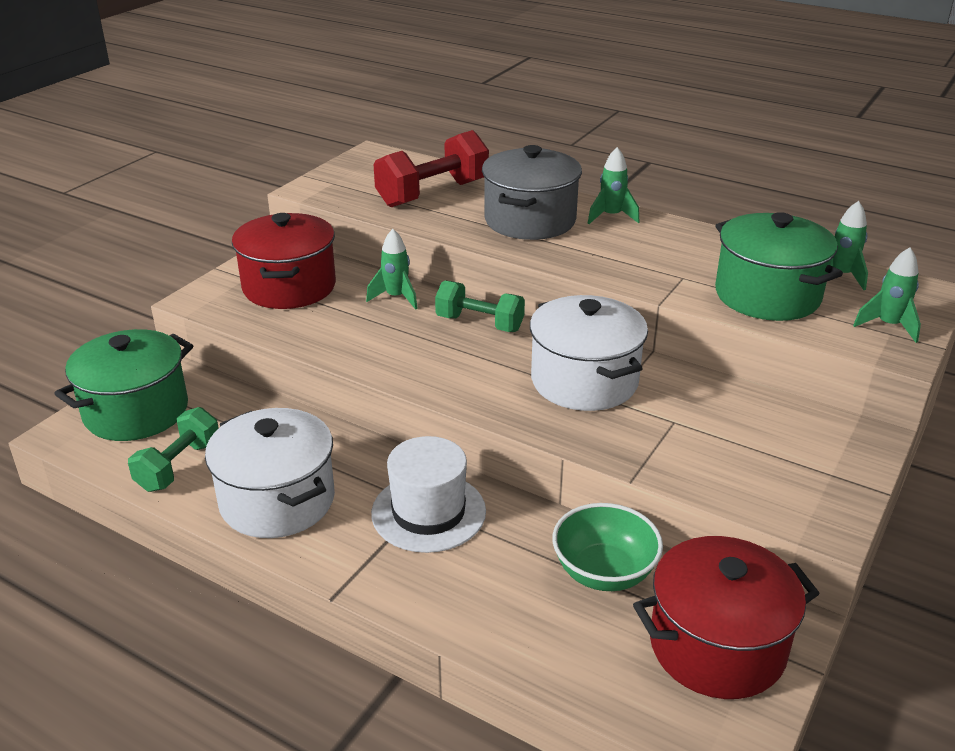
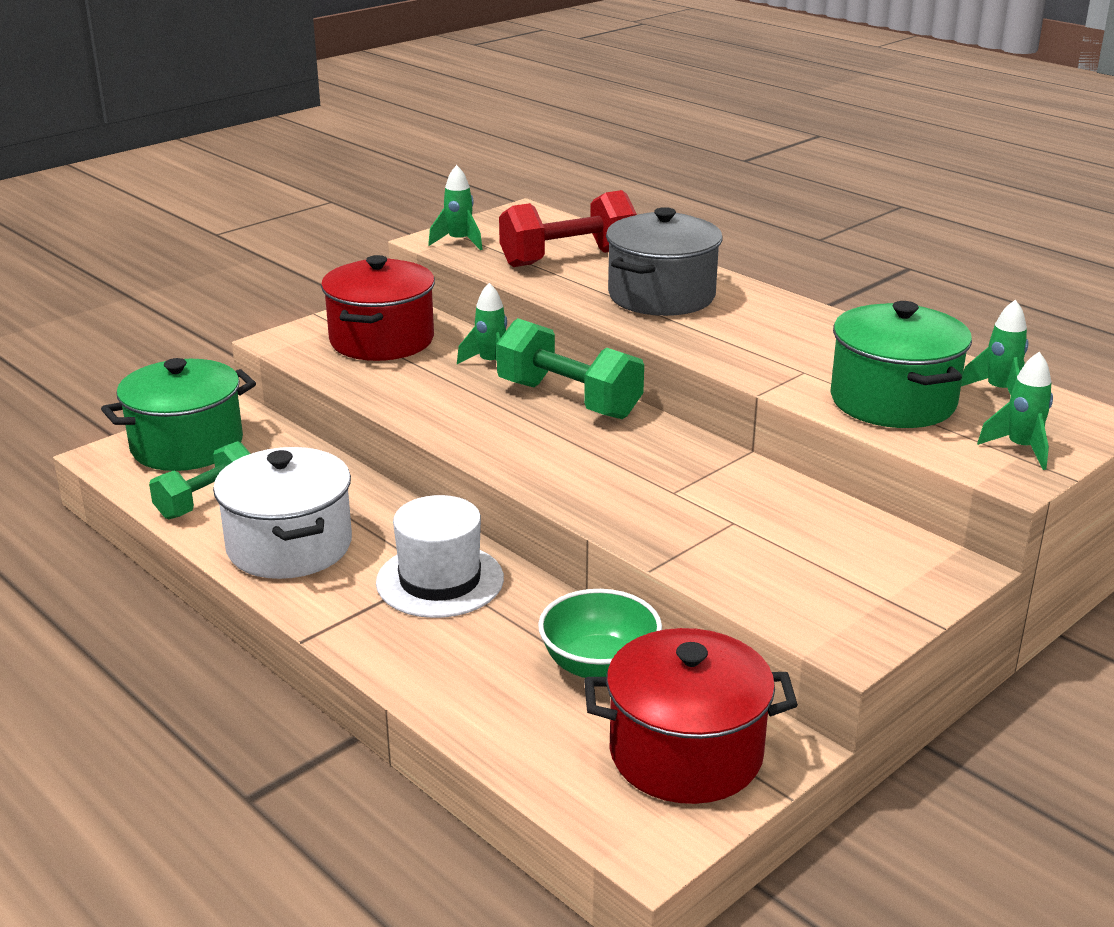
camera: 15 degrees right, 5 degrees down
(479, 323) = (569, 400): green dumbbell -> green dumbbell, size x1.50
(584, 381) = (654, 470): white pot -> none
(611, 216) = (759, 302): green rocket -> green rocket (459, 242)

